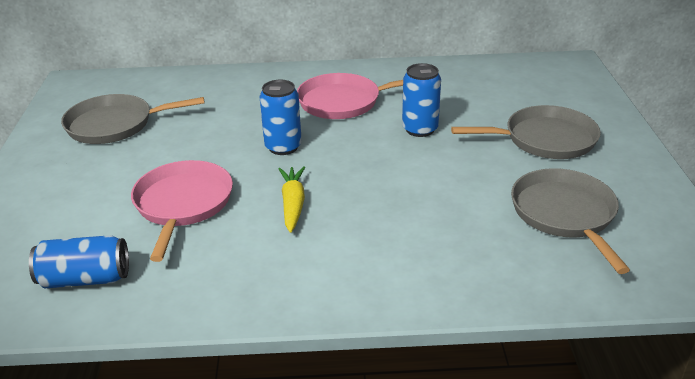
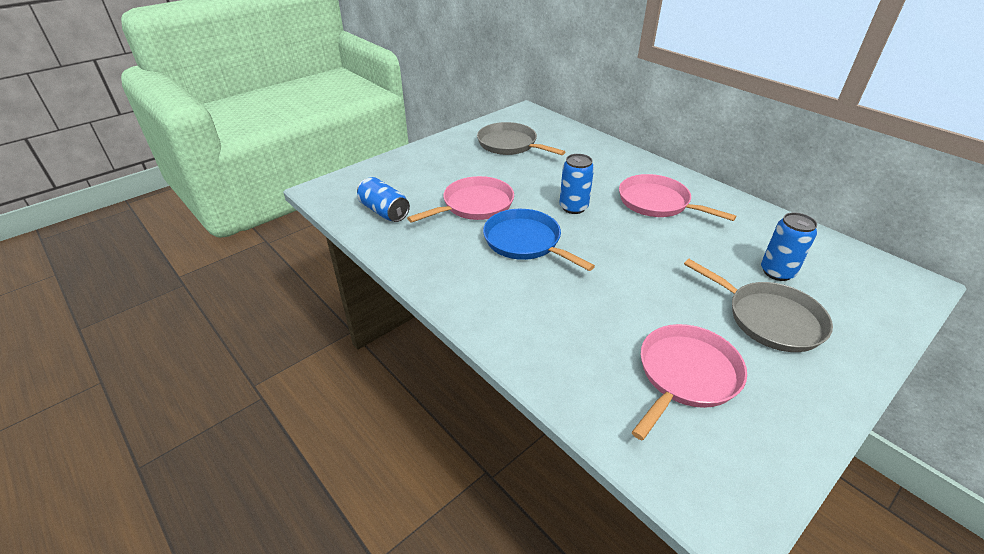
camera: 50 degrees right, 5 degrees up
(293, 204) = (525, 242): yellow carrot -> blue pan
(420, 129) = (679, 250): blue can -> blue can (777, 272)
(564, 214) = (686, 375): grey pan -> pink pan

